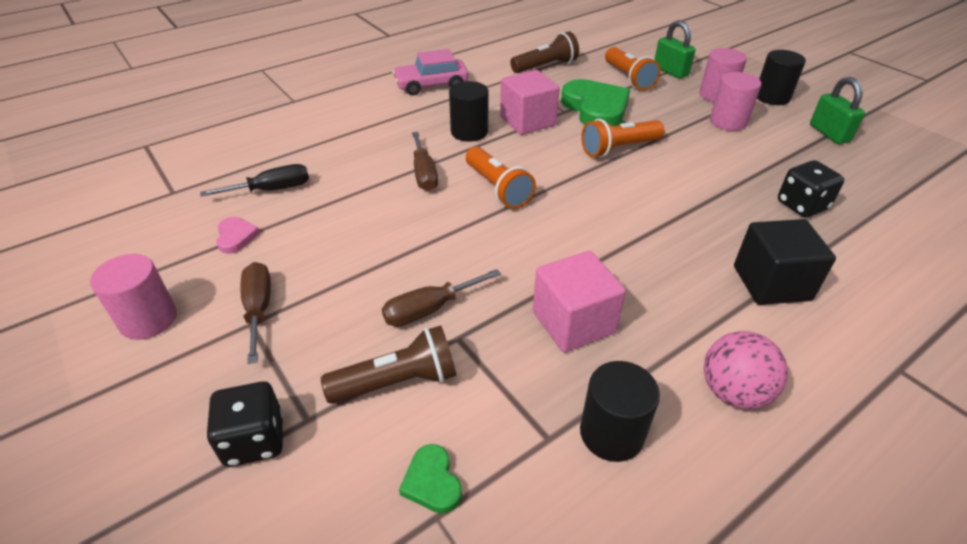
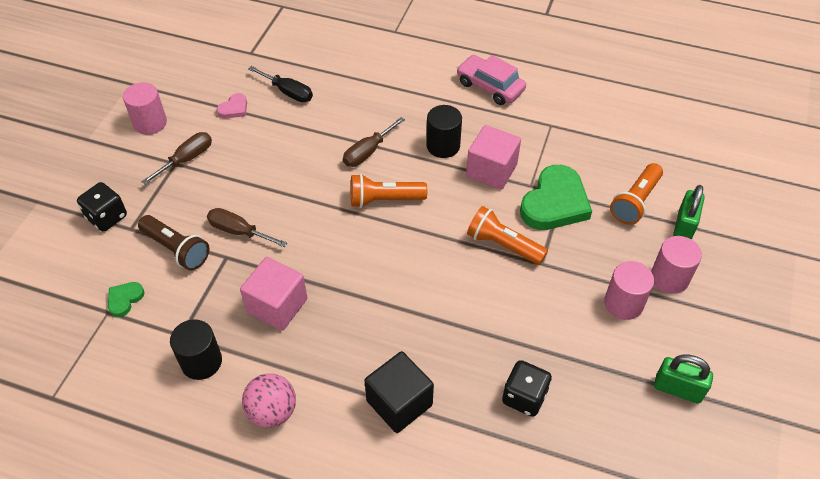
camera: 55 degrees right, 10 degrees up
(497, 188) = (384, 200): orange flashlight -> orange flashlight turned 60 degrees clockwise
(545, 66) = (597, 137): brown flashlight -> none
(772, 97) = (711, 323): black cylinder -> none
(829, 133) = (678, 389): green padlock -> green padlock turned 75 degrees clockwise

